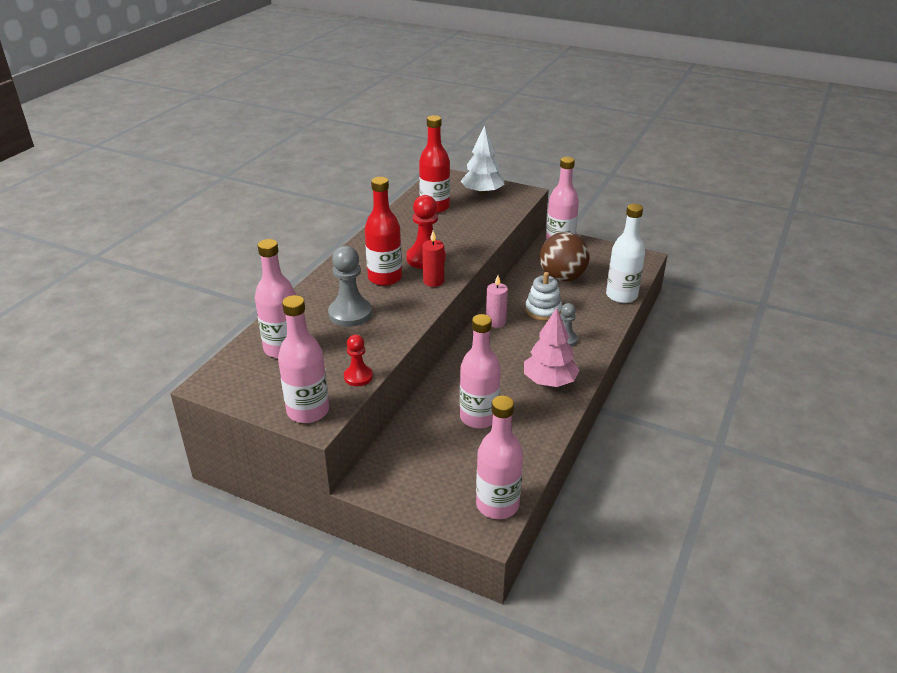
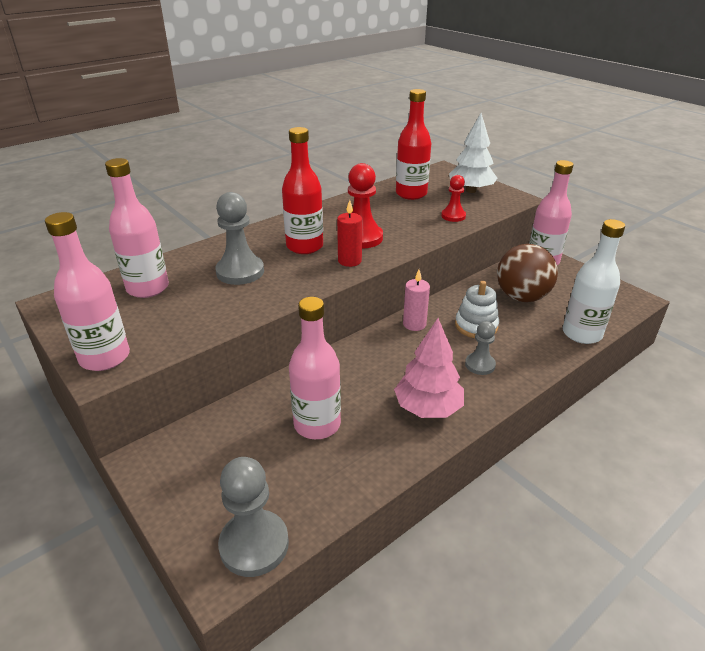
camera: 25 degrees right, 0 degrees up
(358, 377) = (186, 336): red pawn -> red pawn (453, 216)
(497, 505) = (254, 544): pink bottle -> grey pawn

